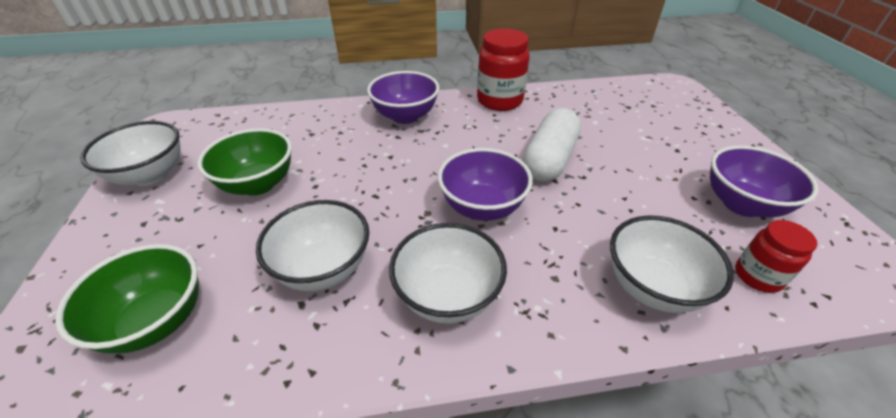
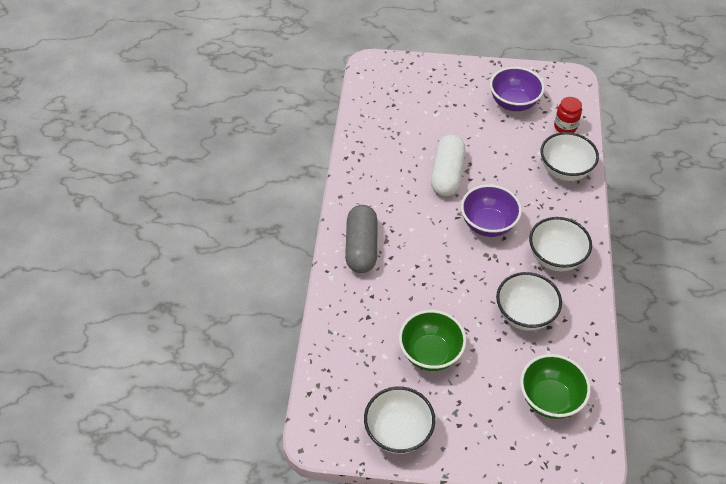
camera: 75 degrees left, 10 degrees up
(405, 116) = (361, 247): purple bowl -> grey capsule
(499, 101) = (358, 179): red jar -> none
(549, 159) = (447, 174): white capsule -> white capsule turned 60 degrees clockwise

